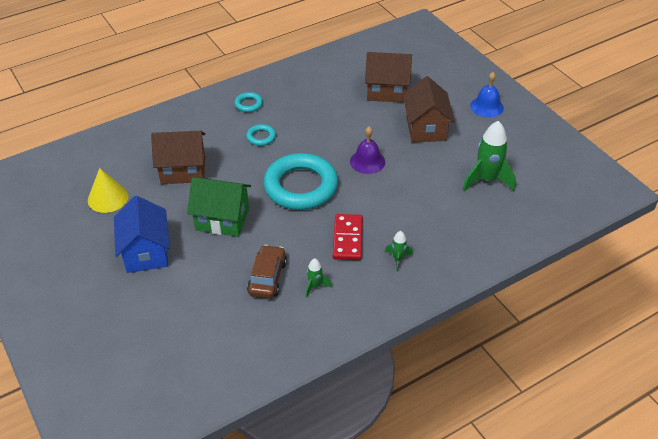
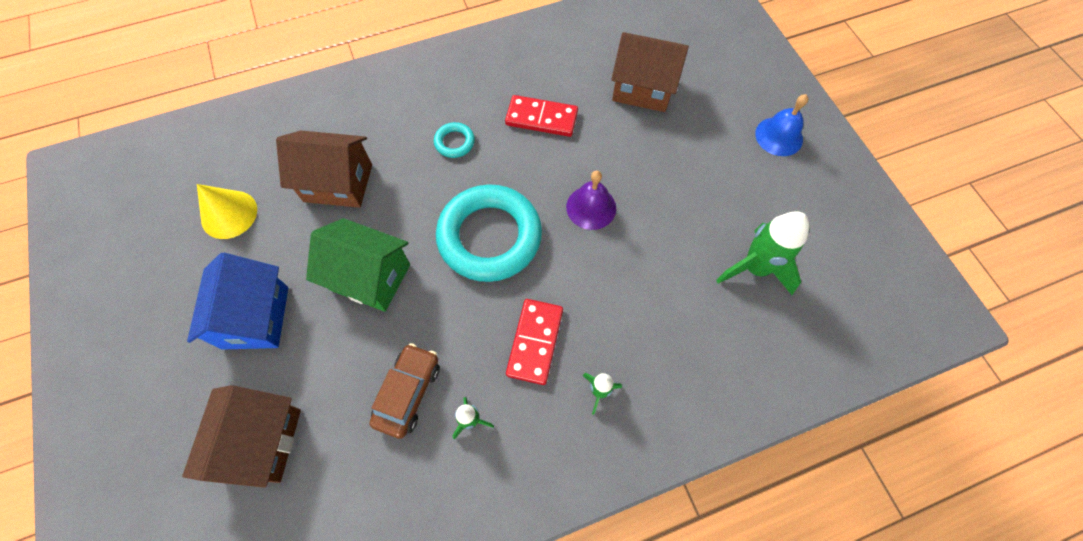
camera: 10 degrees right, 20 degrees up
(248, 104) = (450, 84): turquoise ring -> none
(319, 116) = (541, 118): none -> red domino
(426, 128) = (685, 162): brown house -> brown house (261, 441)

